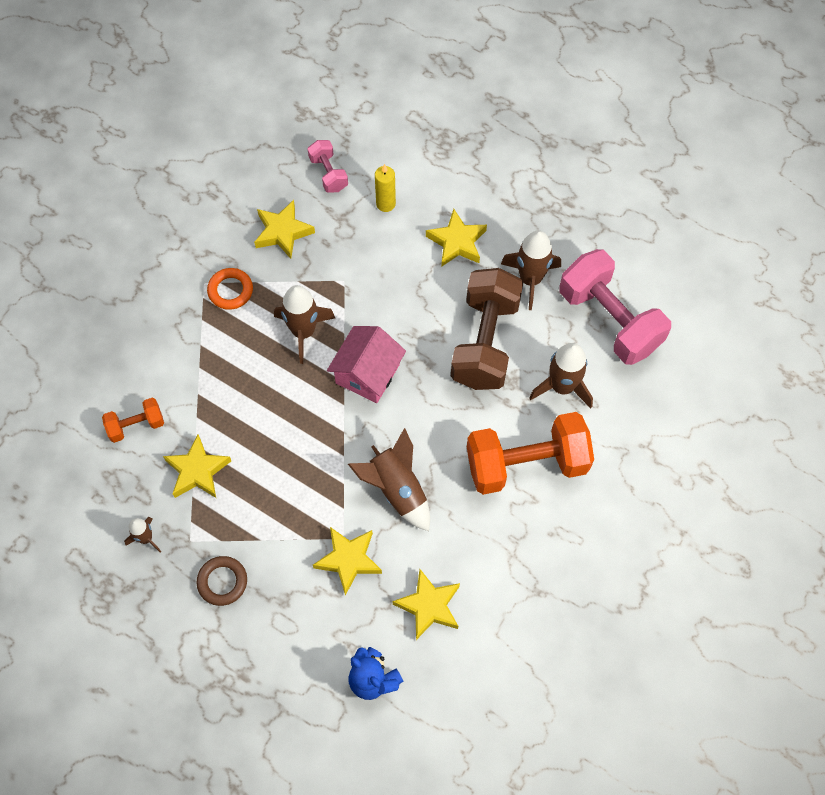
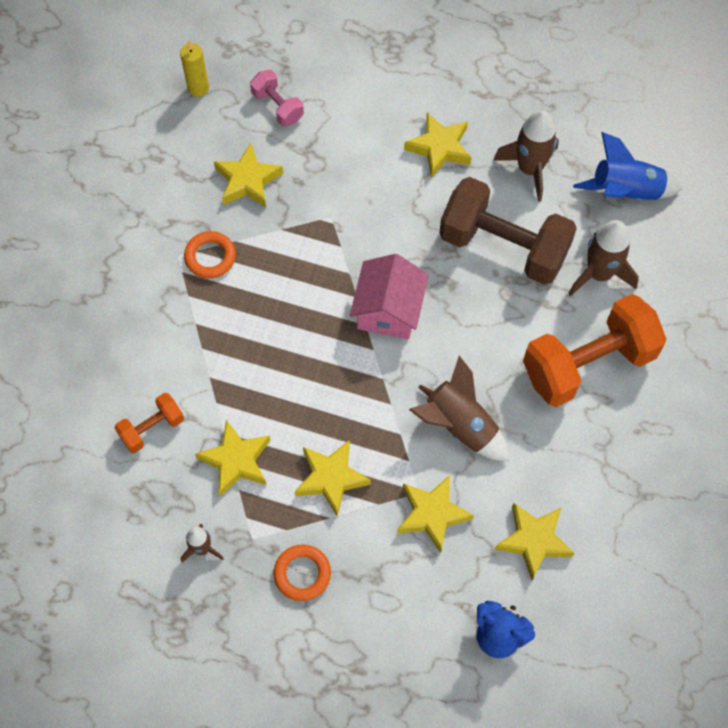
camera: 15 degrees left, 0 degrees up
(222, 582) = (302, 574): brown ring -> orange ring
(272, 506) = (331, 478): none -> yellow star
(303, 332) = (305, 282): brown rocket -> none
(385, 204) = (350, 125): yellow candle -> yellow candle (198, 88)
(485, 342) = (503, 246): brown dumbbell -> brown dumbbell turned 60 degrees counterclockwise
(609, 320) = (625, 192): pink dumbbell -> blue rocket

